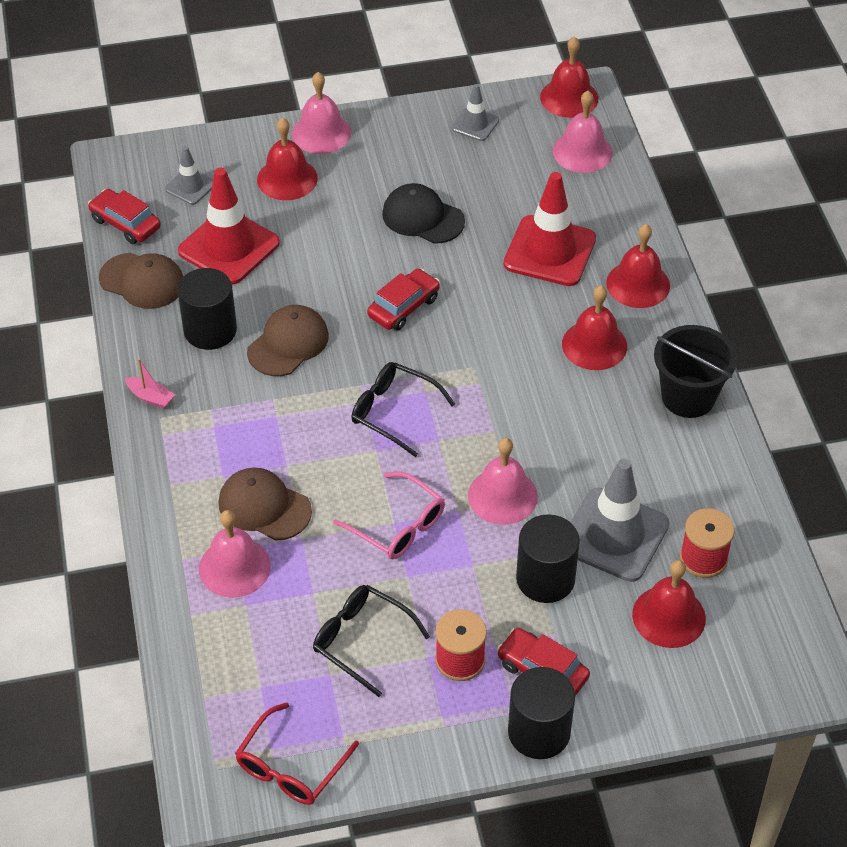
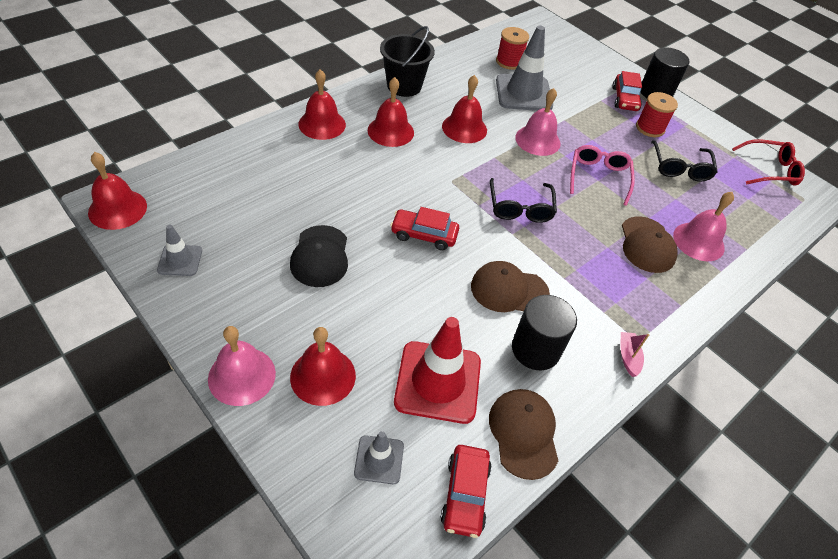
camera: 125 degrees left, 0 degrees up
(545, 579) = (573, 111): black cylinder -> none
(549, 251) = (315, 173): red traffic cone -> none
(582, 151) = (189, 184): pink bell -> none
(669, 616) = (553, 66): red bell -> red bell (464, 128)

